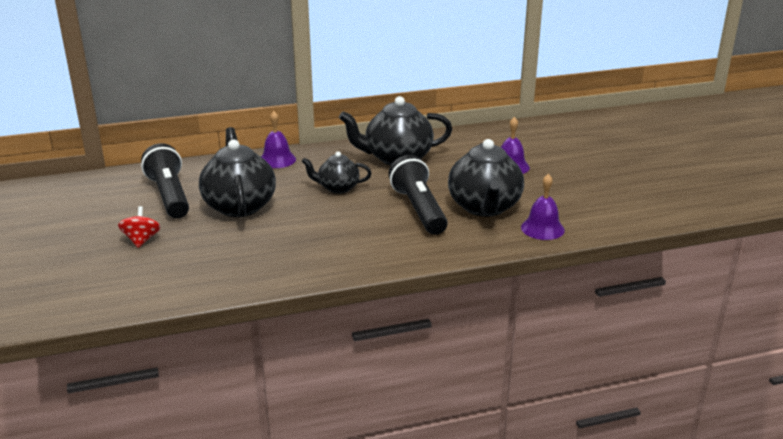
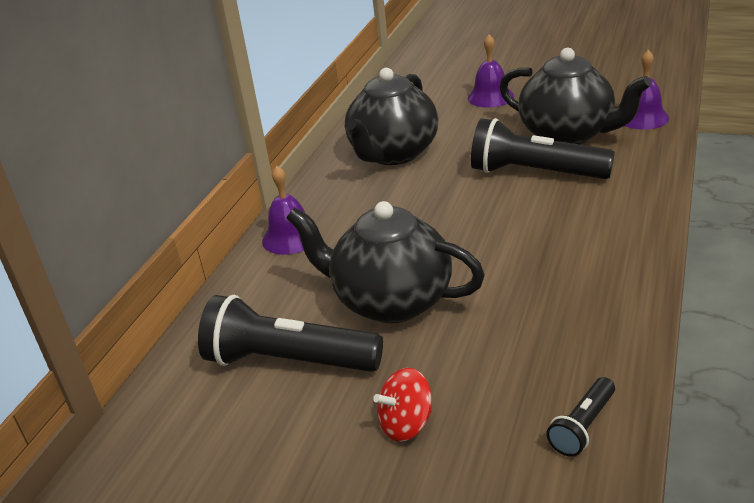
camera: 50 degrees left, 5 degrees up
(141, 240) = (406, 424): red spinning top -> red spinning top turned 60 degrees counterclockwise
(169, 288) = (582, 426): none -> black flashlight
(337, 188) = (424, 212): black teapot -> none

